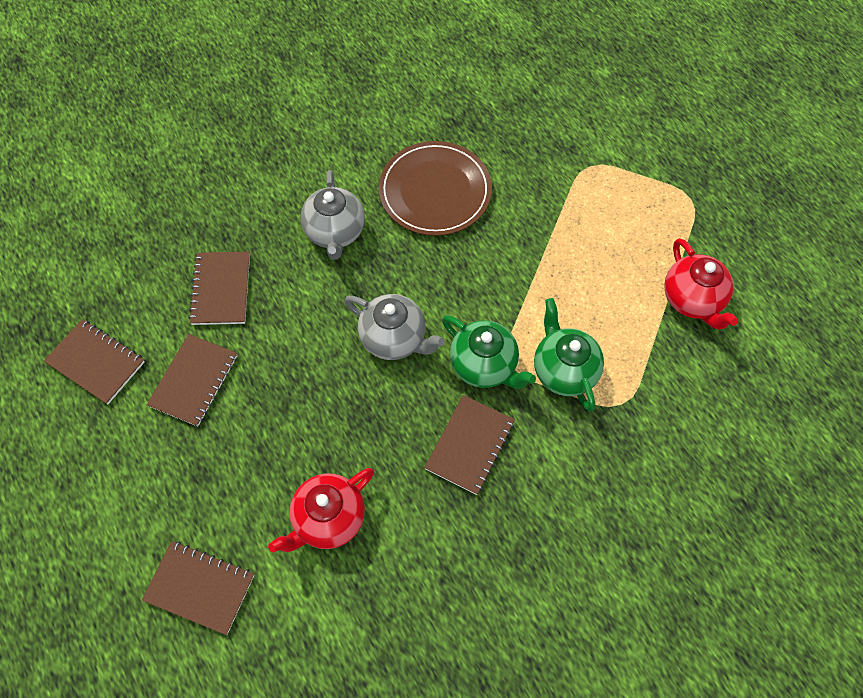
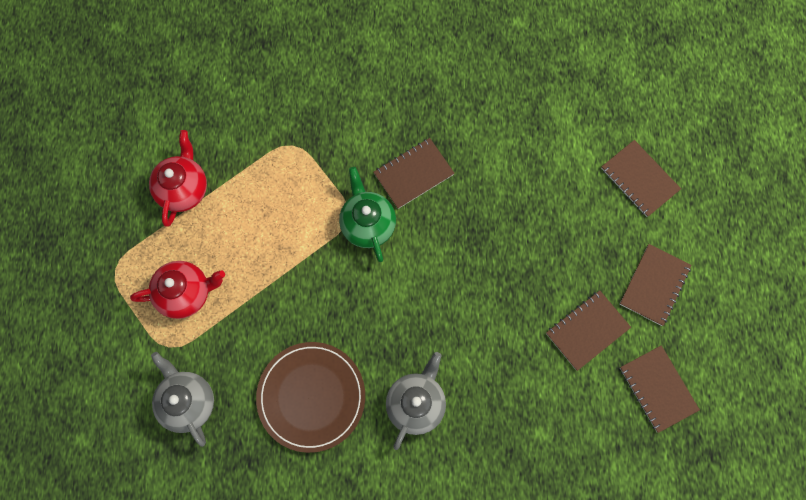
camera: 150 degrees left, 10 degrees up
(221, 289) = (534, 401): brown notebook -> brown notebook (654, 285)
(328, 519) = (535, 177): red teapot -> red teapot (186, 293)
(394, 338) = (420, 281): grey teapot -> grey teapot (188, 401)
(564, 370) = (314, 189): green teapot -> none

